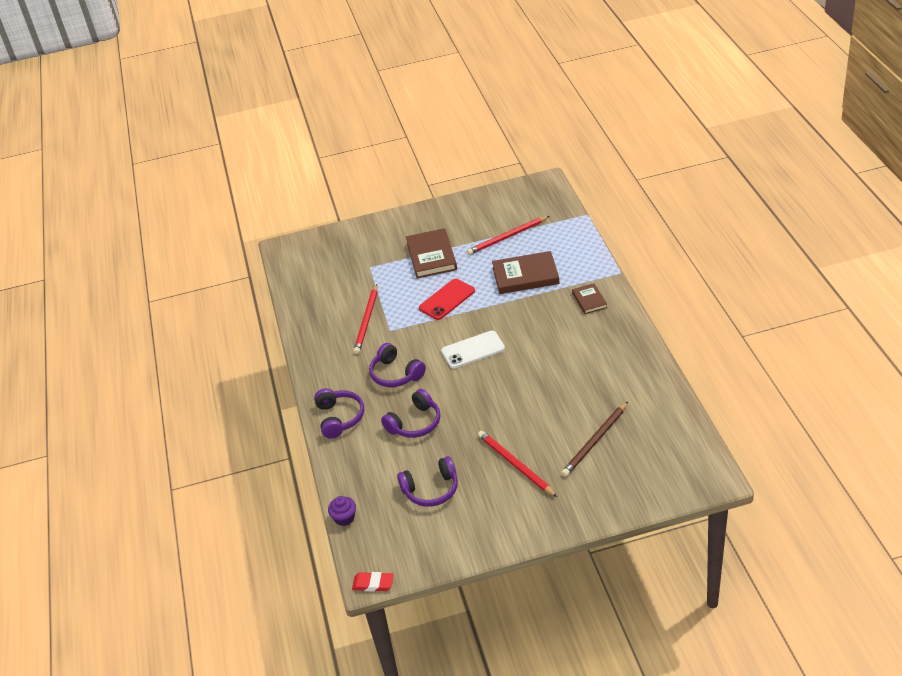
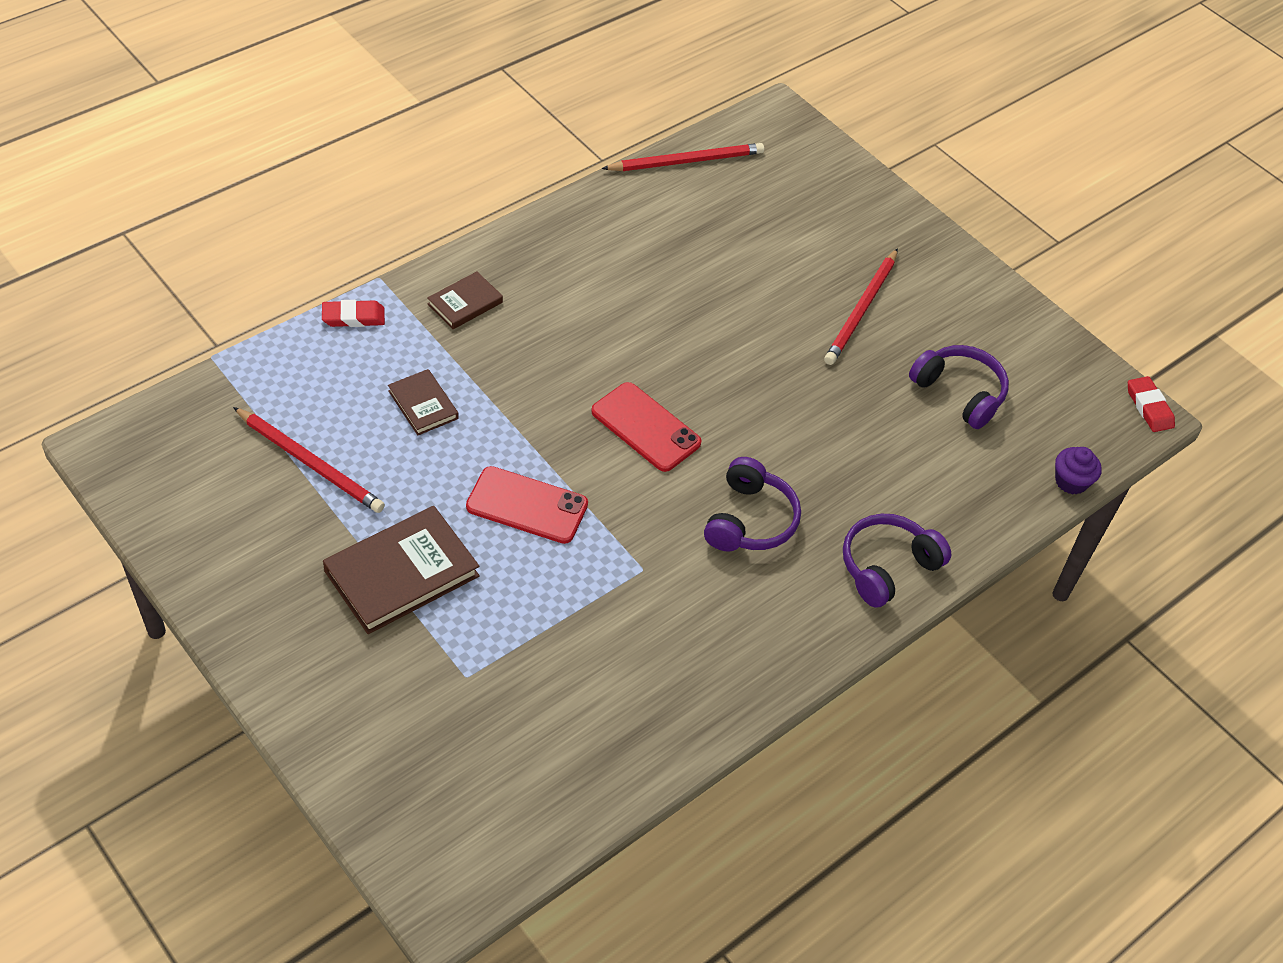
camera: 125 degrees left, 10 degrees up
(367, 321) = (632, 618): red pencil -> red pencil (686, 161)
(415, 423) = (845, 455): purple headphones -> none
(473, 350) = (646, 427): white phone -> red phone
(525, 276) = (423, 405): brown book -> brown book, size x0.56
(595, 260) = (353, 317): none -> red eraser
(595, 441) = (773, 236): brown pencil -> none

